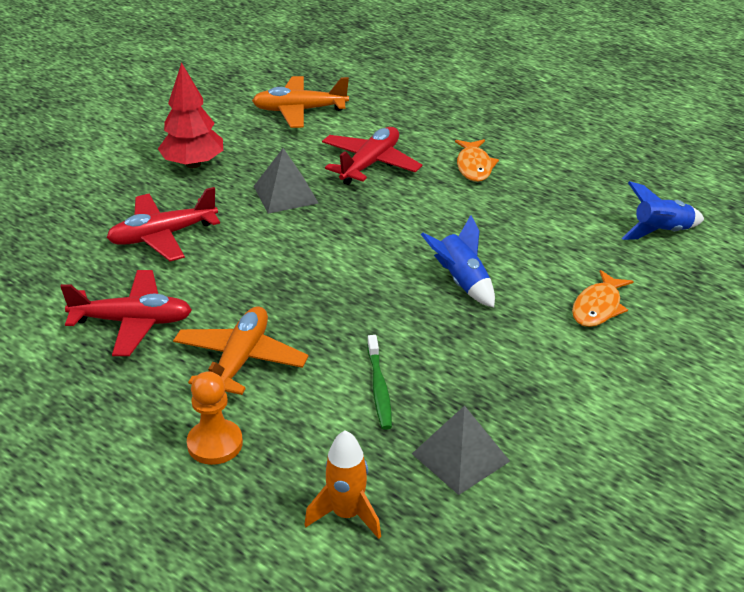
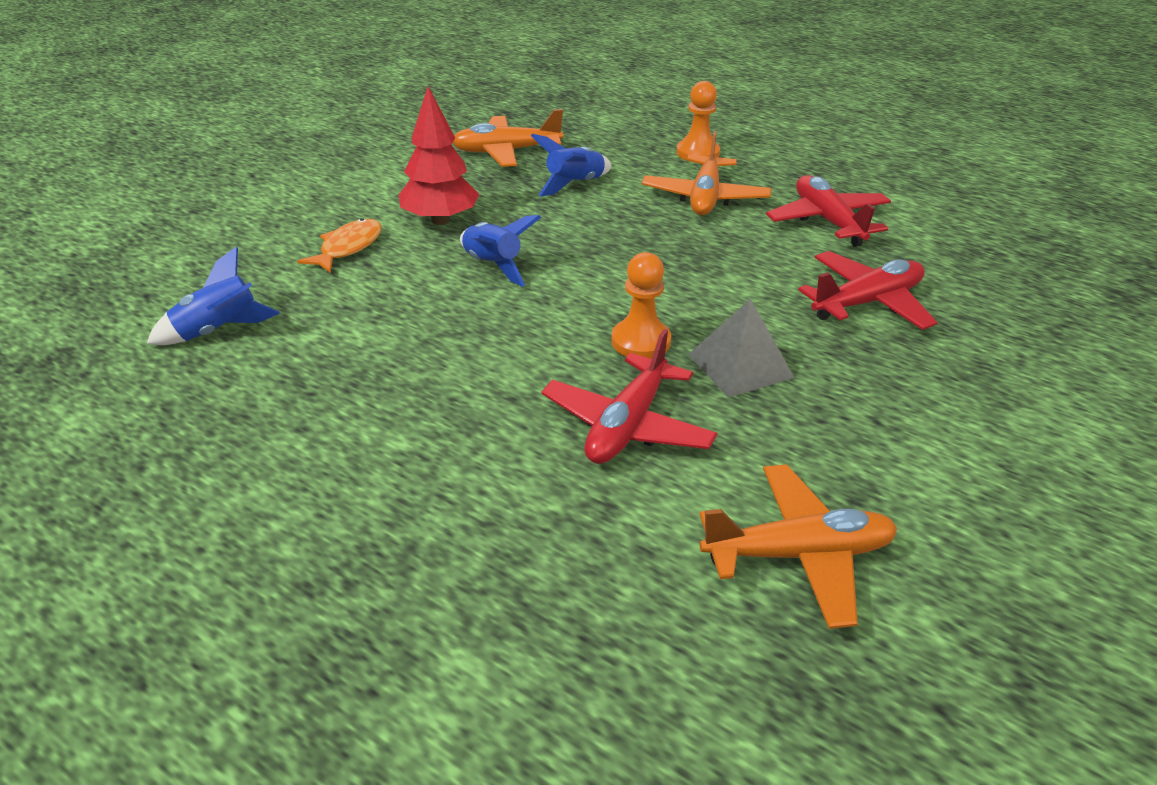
camera: 175 degrees right, 0 degrees up
(132, 322) = (828, 221): red plane -> red plane turned 75 degrees clockwise
(193, 164) = (912, 412): red tree -> red tree (440, 220)
(347, 515) = (588, 127): orange rocket -> none
(349, 213) = (640, 341): none -> orange pawn
(379, 388) = (574, 184): green toothbrush -> blue rocket
(460, 457) = (506, 152): grey pyramid -> orange plane
(474, 166) = (455, 428): orange fish -> none

